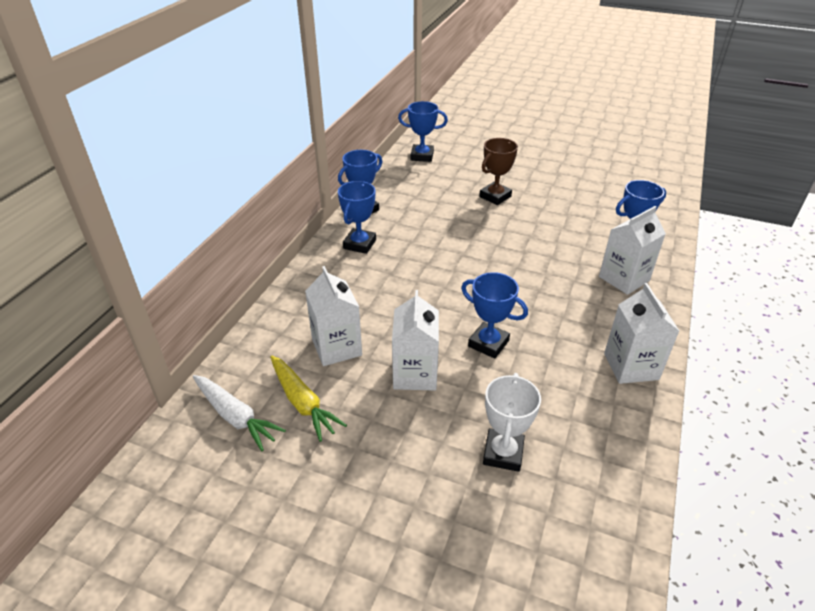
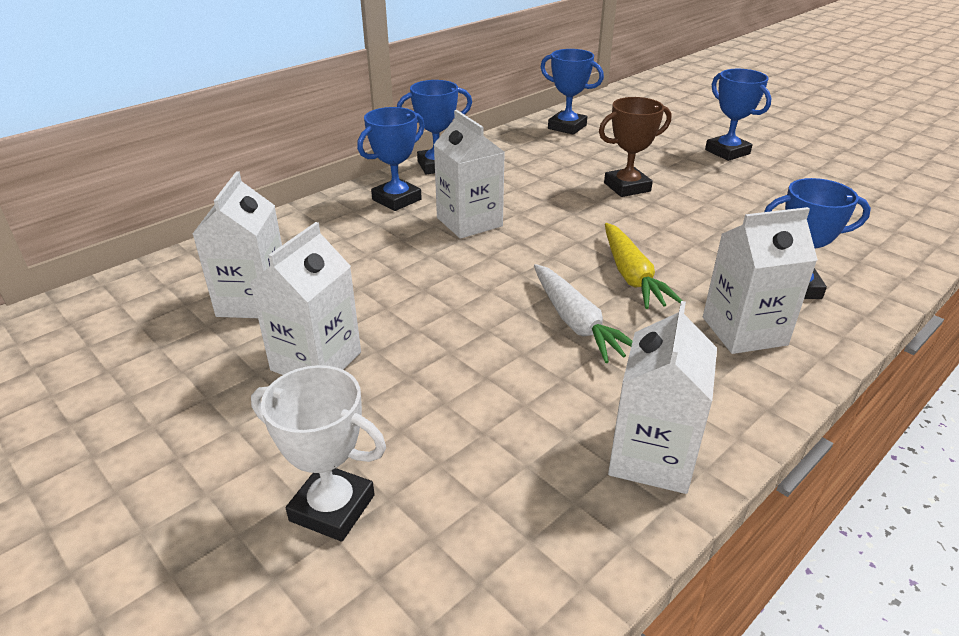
camera: 25 degrees right, 5 degrees down
(235, 416) = (64, 340): white carrot -> white carrot (576, 322)
(303, 402) = (150, 349): yellow carrot -> yellow carrot (631, 276)
(421, 249) = (469, 222): none -> white carton
(488, 343) = (452, 355): blue trophy -> blue trophy (727, 152)
(503, 453) = (332, 508): white trophy -> white trophy turned 75 degrees clockwise

